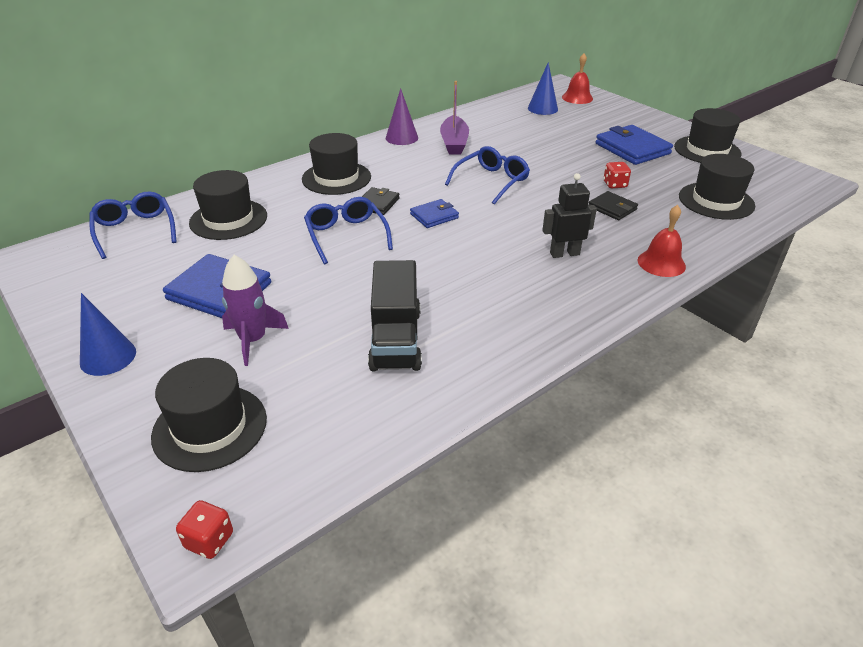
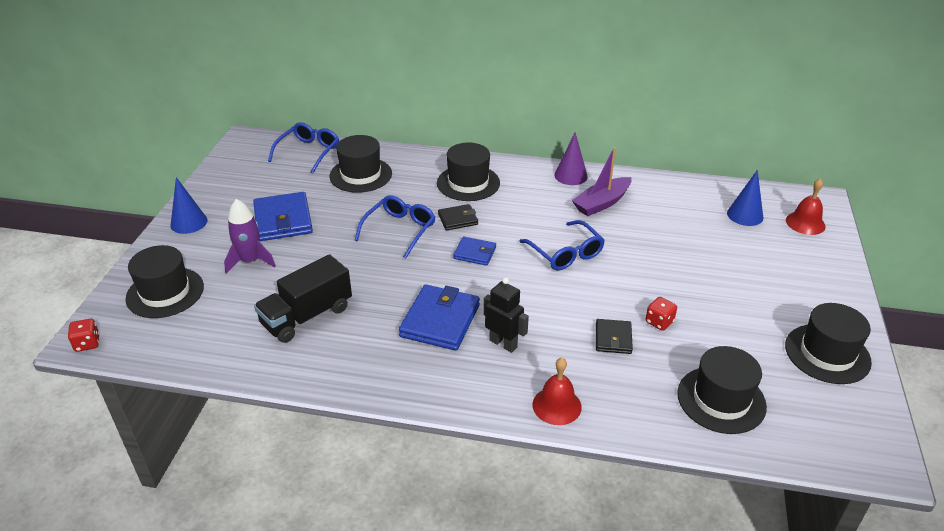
camera: 50 degrees right, 0 degrees up
(491, 181) = (565, 253): blue glasses -> blue glasses turned 60 degrees clockwise
(632, 149) = (749, 303): blue wallet -> blue wallet (440, 321)

